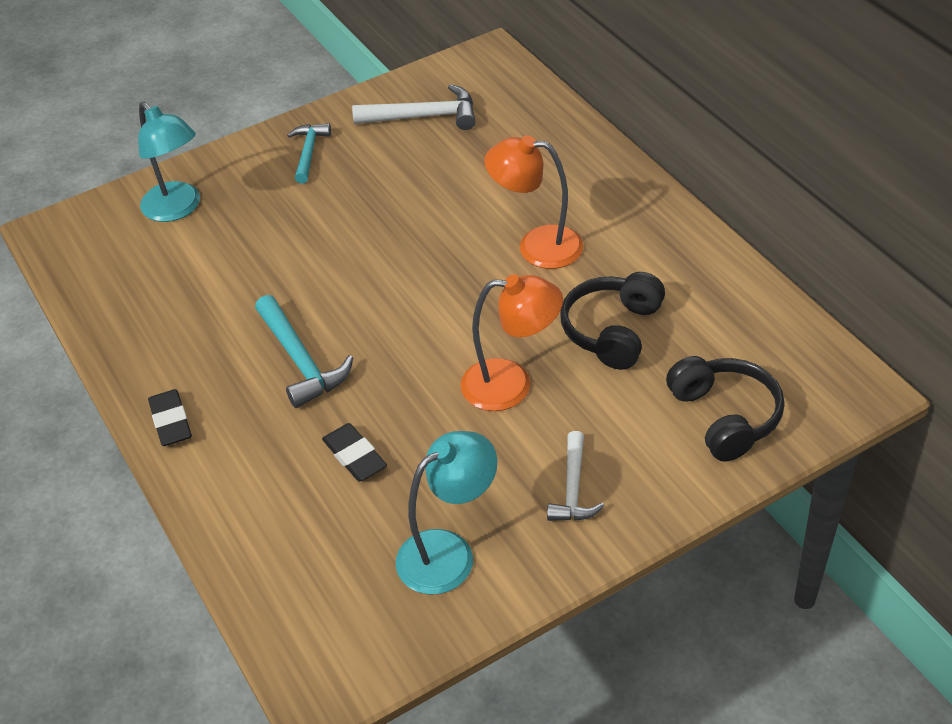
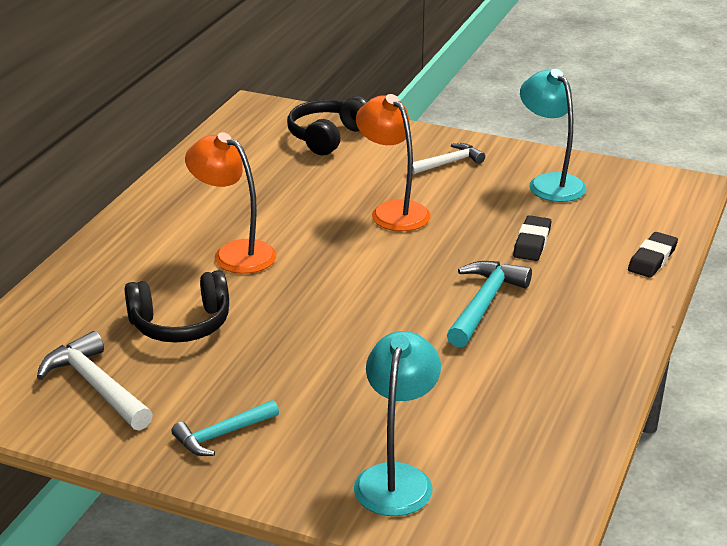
camera: 130 degrees left, 15 degrees down
(171, 421) = (618, 333): black eraser -> black eraser (652, 259)
(449, 552) = (550, 183): turquoise lamp -> turquoise lamp turned 45 degrees clockwise
(536, 246) = (234, 253): orange lamp -> orange lamp turned 150 degrees clockwise
(612, 331) = (295, 193): black headphones -> black headphones (181, 324)

